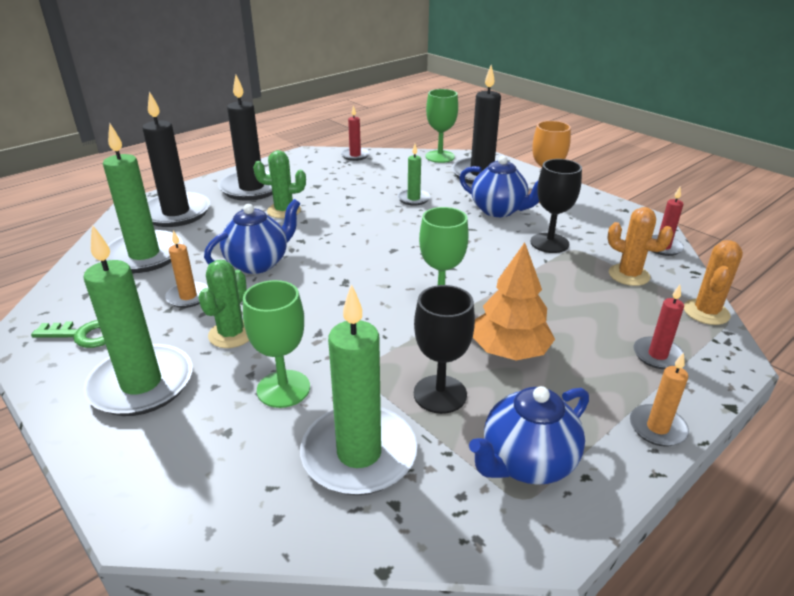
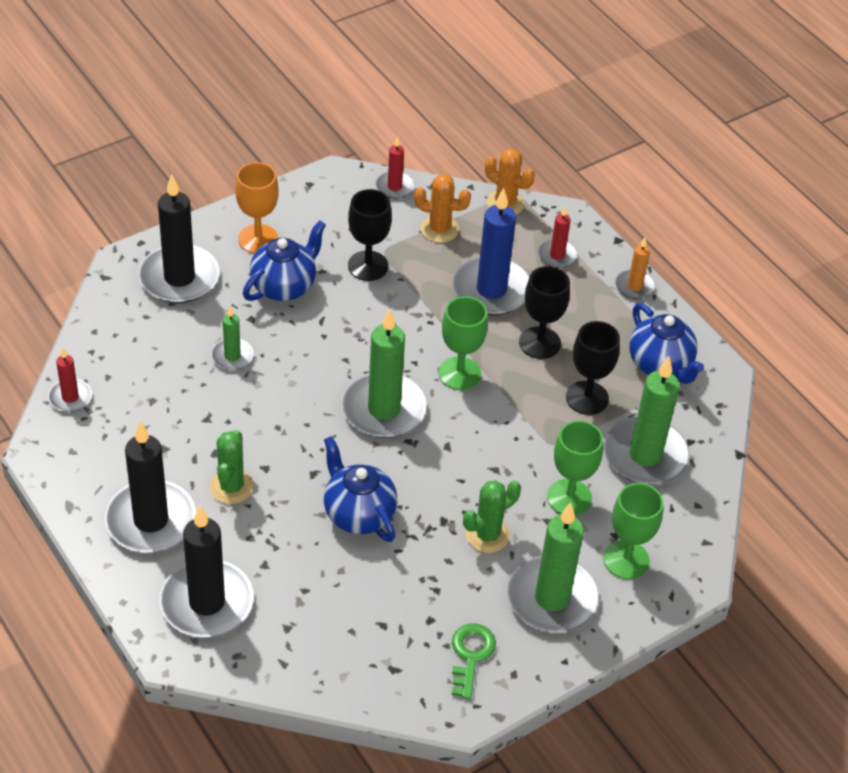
camera: 85 degrees left, 15 degrees up
(144, 255) = (316, 624): green candle -> green candle (384, 409)
(188, 297) = (416, 574): orange candle -> none
(231, 334) = (487, 535): green cactus -> green cactus turned 60 degrees counterclockwise
(440, 157) = (106, 306): green goblet -> green goblet (626, 560)
(509, 351) = (539, 343): orange tree -> black goblet
(568, 312) = (491, 290): none -> blue candle
(629, 275) = (439, 229): orange cactus -> orange cactus turned 60 degrees clockwise

